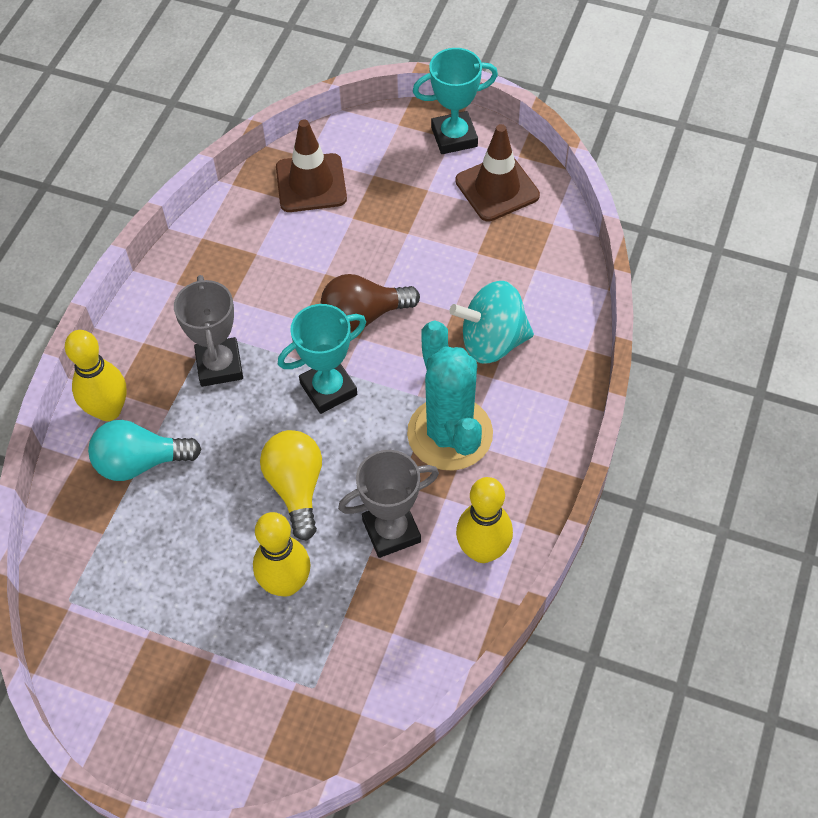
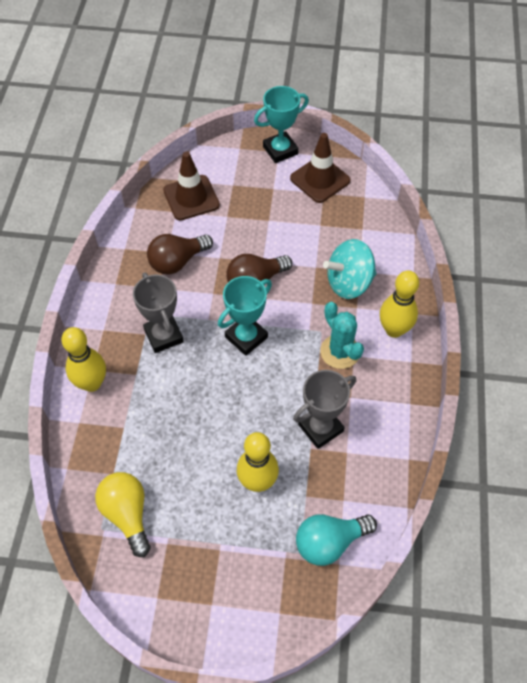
camera: 15 degrees left, 0 degrees up
(140, 462) = (126, 416): turquoise light bulb -> turquoise light bulb (329, 542)
(266, 268) = (177, 262): none -> brown light bulb
(296, 488) = (244, 411): yellow light bulb -> yellow light bulb (127, 514)
(450, 434) = (340, 352): turquoise cactus -> turquoise cactus, size x0.66
(483, 551) = (388, 428): yellow bowling pin -> yellow bowling pin (394, 330)

